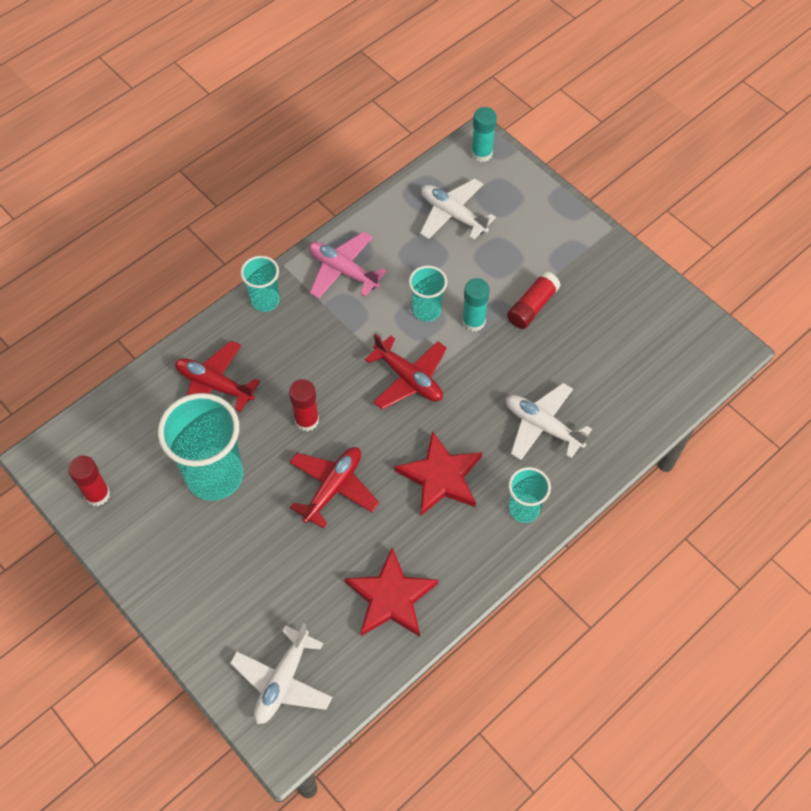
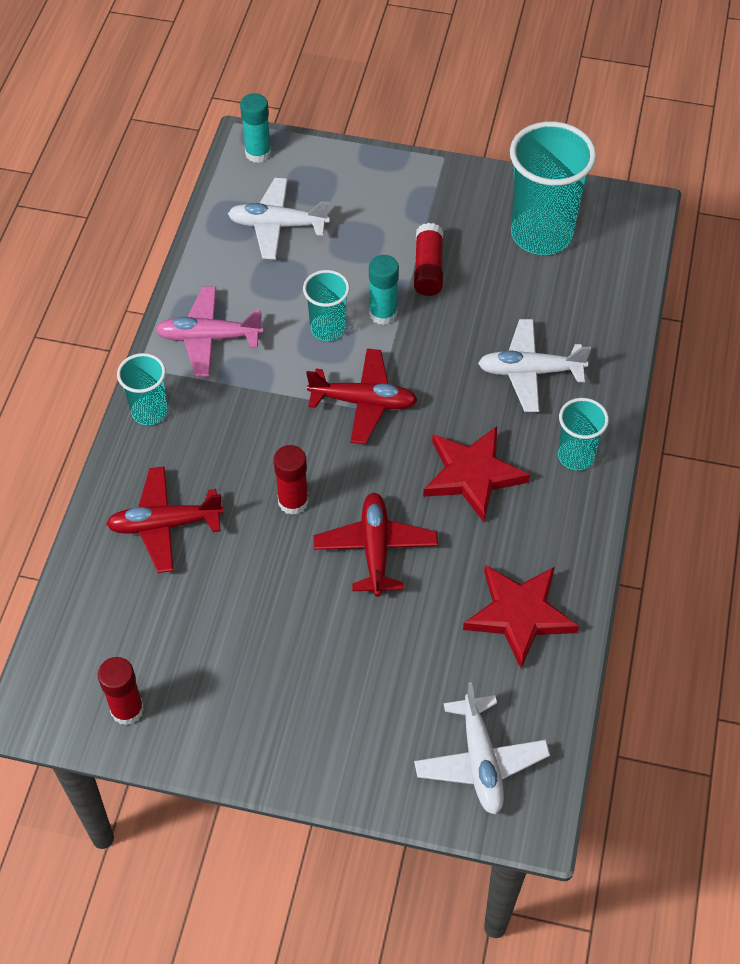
camera: 35 degrees left, 5 degrees down
(215, 476) = (241, 612): turquoise cup -> turquoise cup (541, 234)

